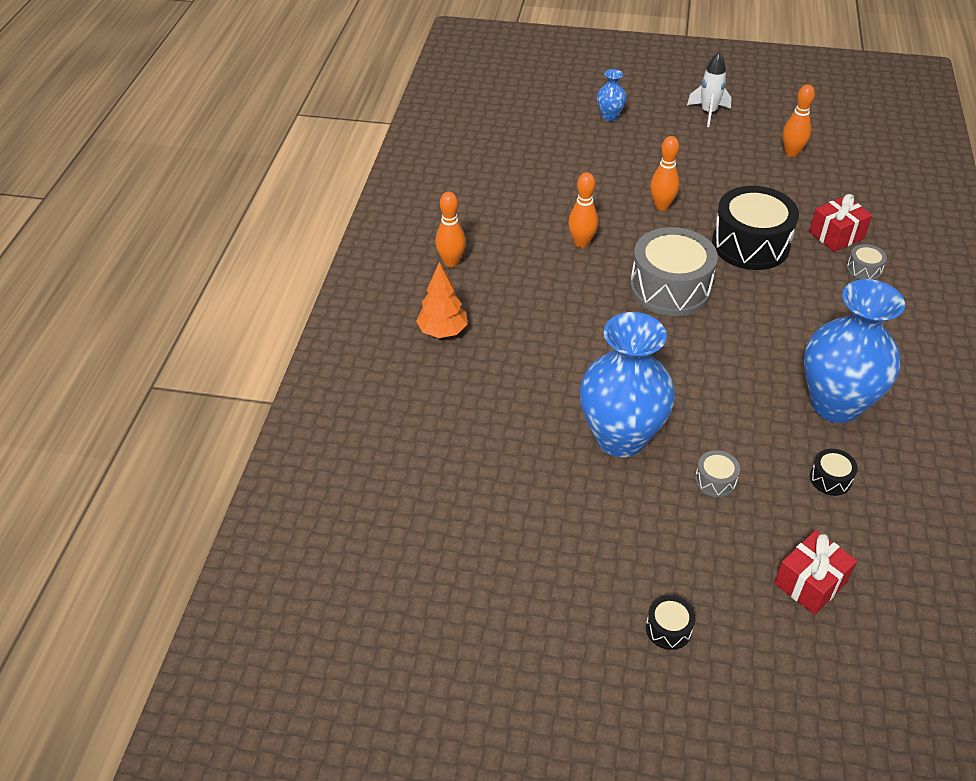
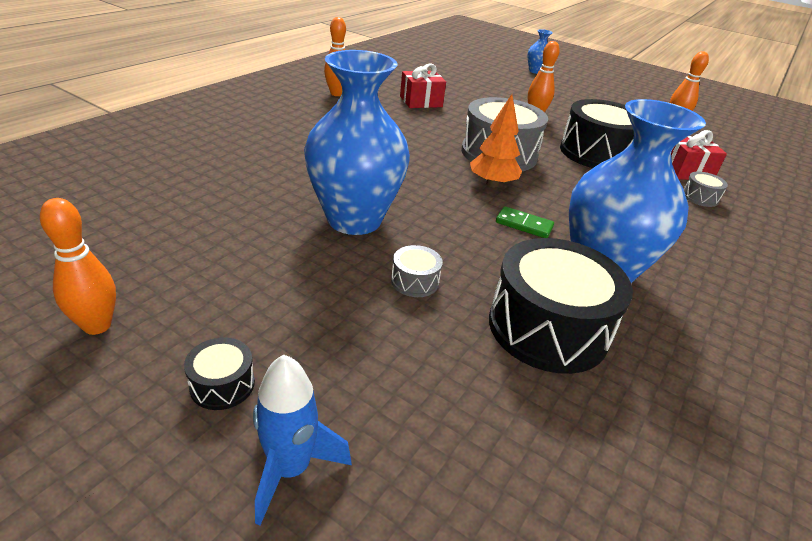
camera: 20 degrees right, 10 degrees down
(442, 332) = (284, 119): orange tree -> orange tree (492, 184)
(581, 243) = (449, 113): orange bowling pin -> orange bowling pin (97, 325)
(708, 113) = (617, 89): white rocket -> none
(750, 377) = (524, 225): none -> green domino
(757, 660) = (290, 469): none -> blue rocket
(810, 583) = (439, 415): red gift -> red gift (421, 101)
(830, 479) = (548, 328): black drum -> black drum, size x2.32

